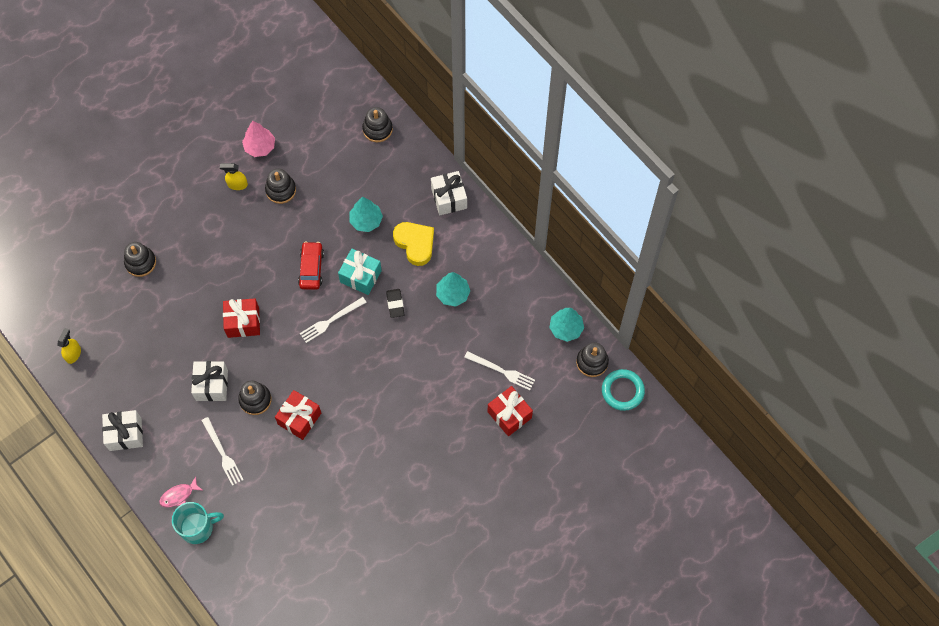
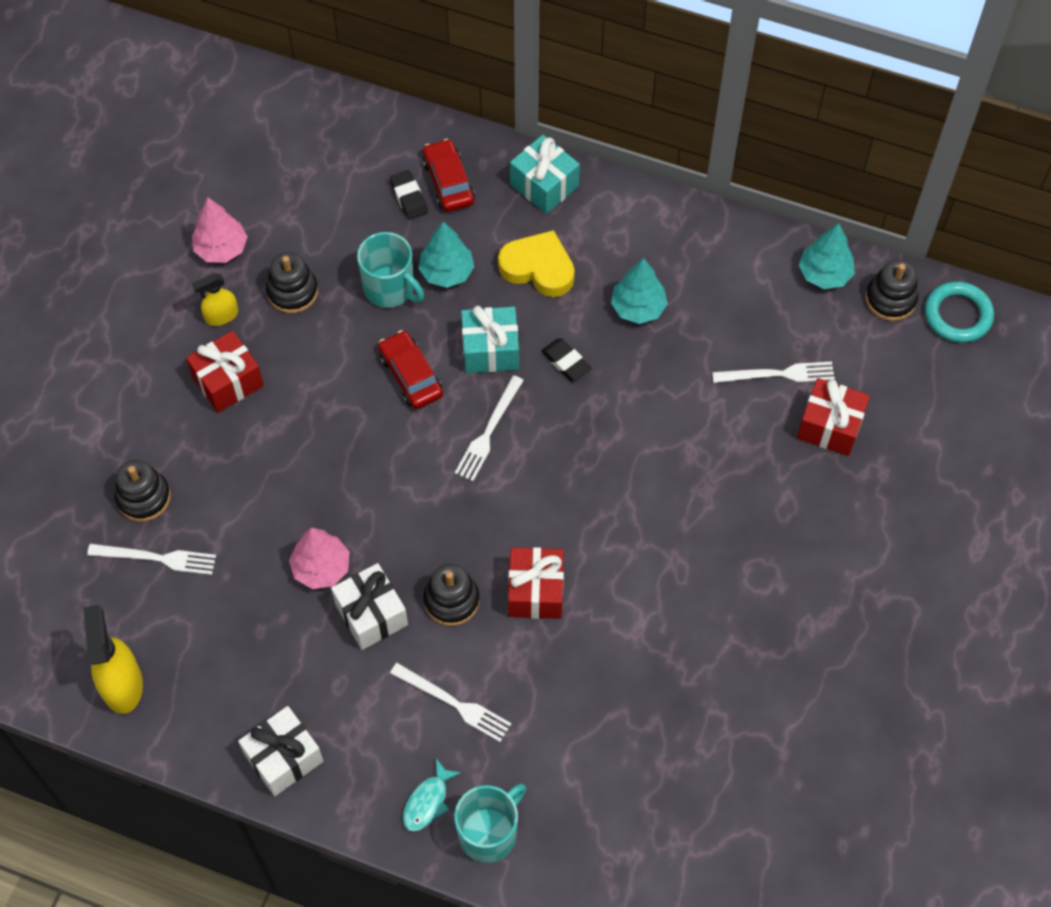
camera: 30 degrees left, 5 degrees down
(73, 354) = (122, 684): yellow spray bottle -> yellow spray bottle, size x1.67
(128, 298) = (157, 558): none -> white fork
(179, 495) = (428, 801): pink fish -> turquoise fish
(203, 347) = (321, 568): none -> pink tree
(243, 322) = (359, 501): red gift -> red gift (228, 381)
(331, 215) = (390, 289): none -> turquoise mug
(373, 168) = (409, 197): none -> black eraser
(377, 129) = (379, 144): black stacking toy -> none
(400, 170) = (448, 182): none -> red car
(449, 198) = (544, 185): white gift -> turquoise gift

